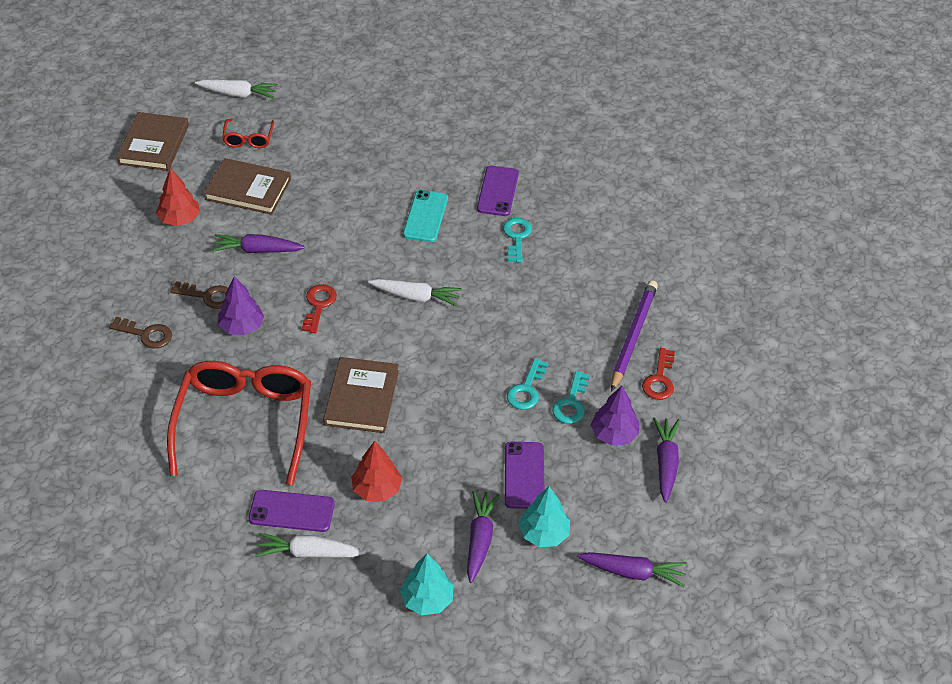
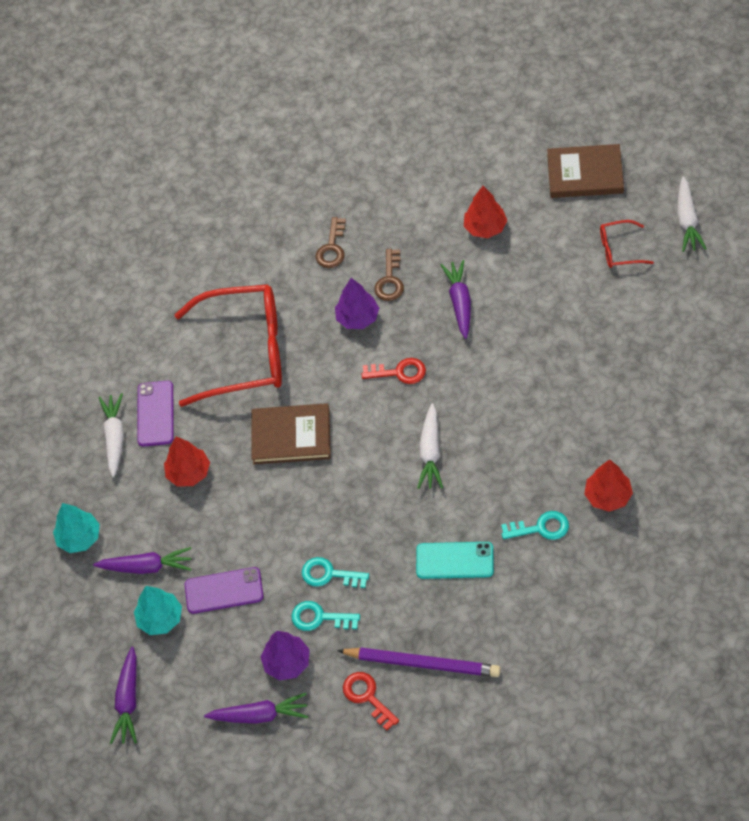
camera: 90 degrees right, 10 degrees up
(248, 189) = (543, 271): brown book -> none
(425, 216) = (548, 436): turquoise phone -> turquoise phone (454, 560)
(497, 191) = (608, 496): purple phone -> red tree
(659, 379) = (367, 697): red key -> red key turned 45 degrees clockwise

